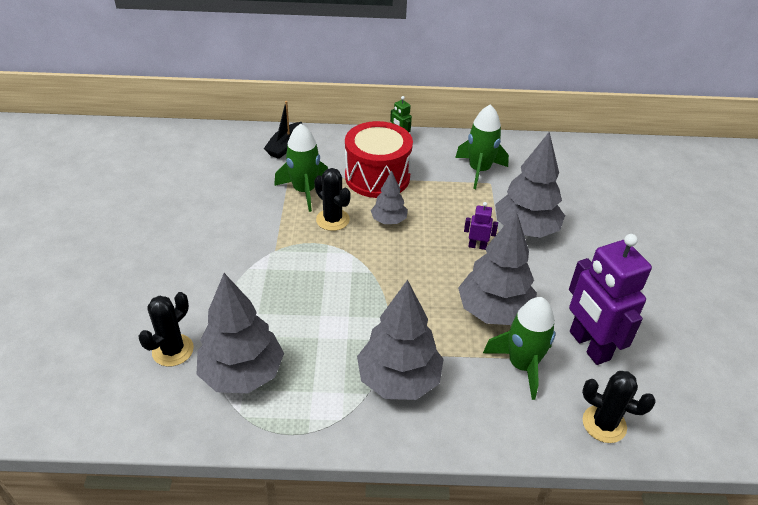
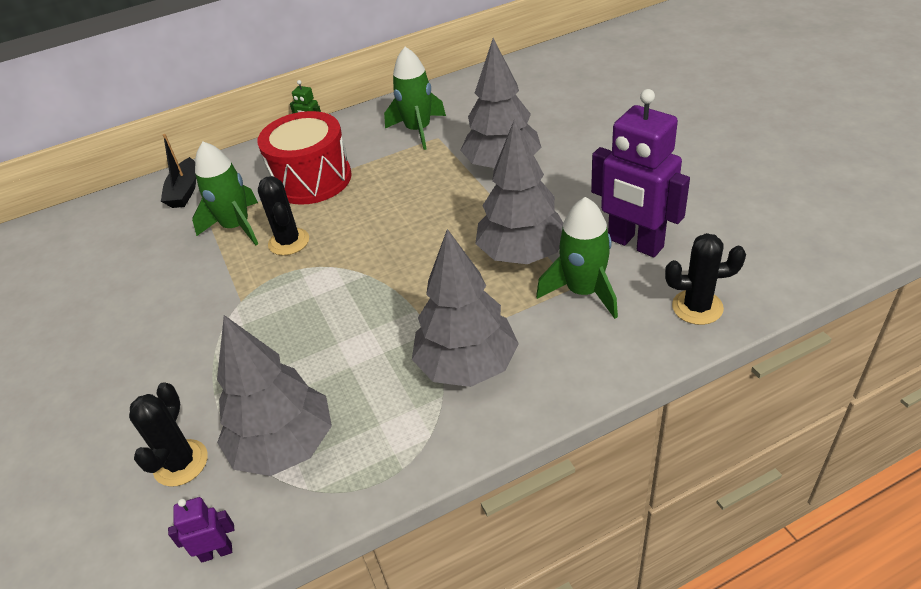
camera: 20 degrees left, 0 degrees up
(332, 220) = (289, 242): black cactus -> black cactus turned 45 degrees clockwise
(388, 220) = (353, 216): grey tree -> none
(477, 246) = (463, 201): purple robot -> purple robot (216, 552)

